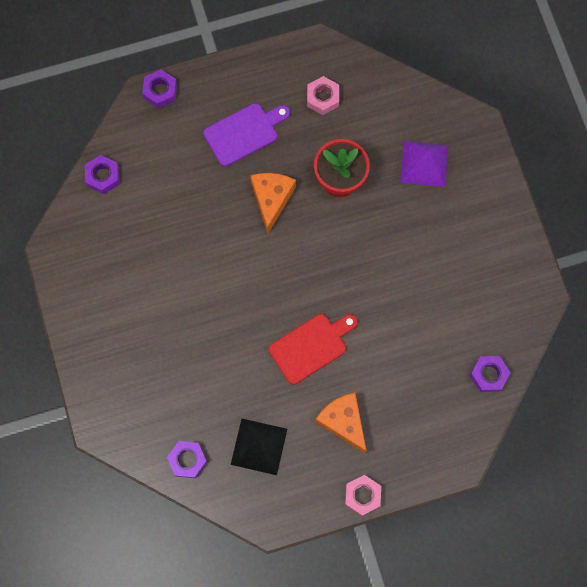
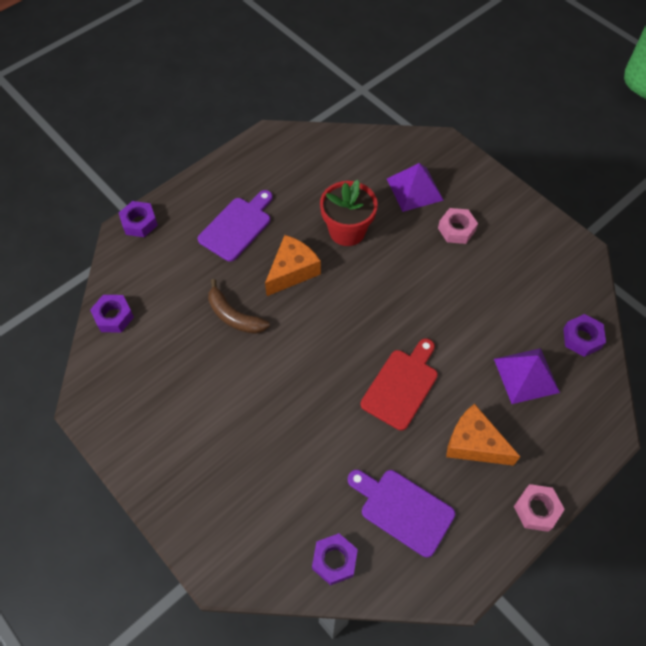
camera: 25 degrees left, 15 degrees down
(202, 220) = (234, 316): none -> brown banana
(259, 446) = (403, 509): black pyramid -> purple cutting board
(271, 199) = (292, 271): orange cheese -> orange cheese turned 60 degrees clockwise
(322, 98) = (295, 173): pink nut -> pink nut (456, 229)
(420, 385) = (526, 375): none -> purple pyramid

